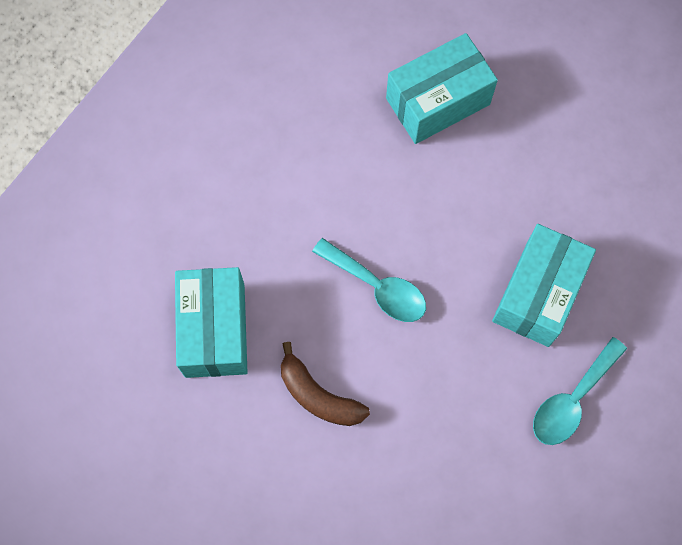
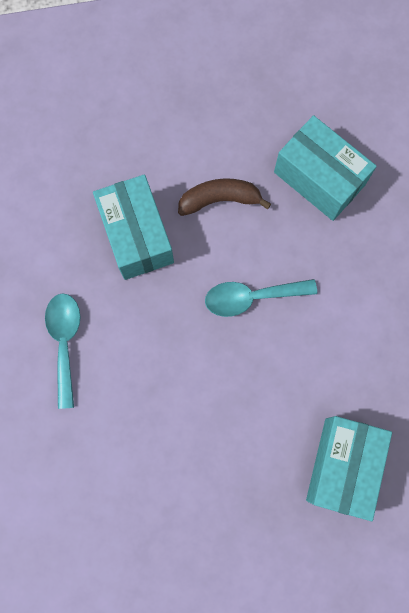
camera: 135 degrees right, 5 degrees up
(537, 293) = (148, 391): turquoise box -> turquoise box (137, 235)

